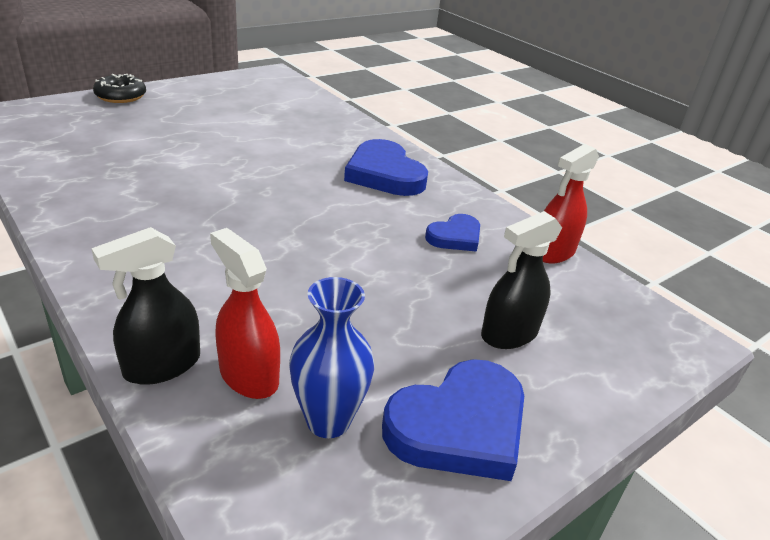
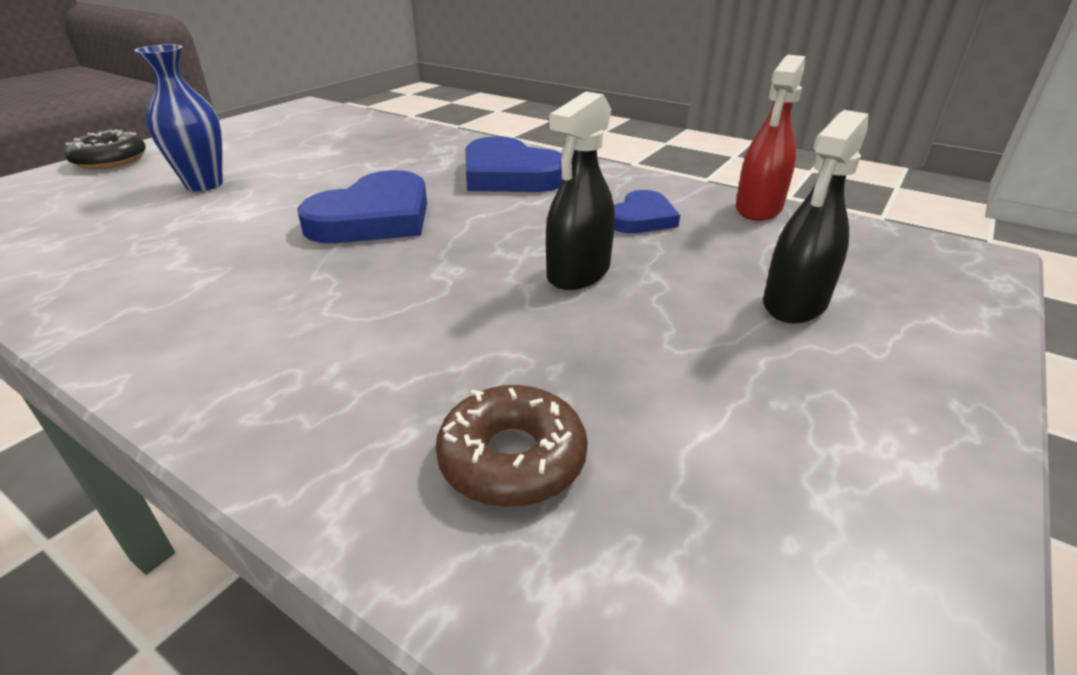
camera: 15 degrees left, 0 degrees up
(162, 366) = (366, 487): black spray bottle -> black spray bottle (578, 273)
(248, 375) = (512, 458): red spray bottle -> brown donut
(328, 421) = (674, 486): blue vase -> blue vase (204, 184)
(459, 426) = (843, 432): blue heart -> blue heart (374, 218)

